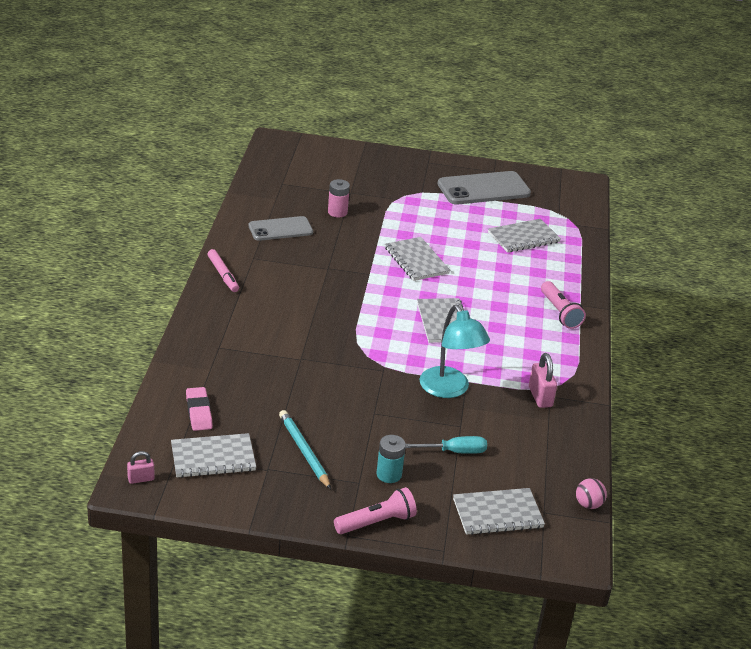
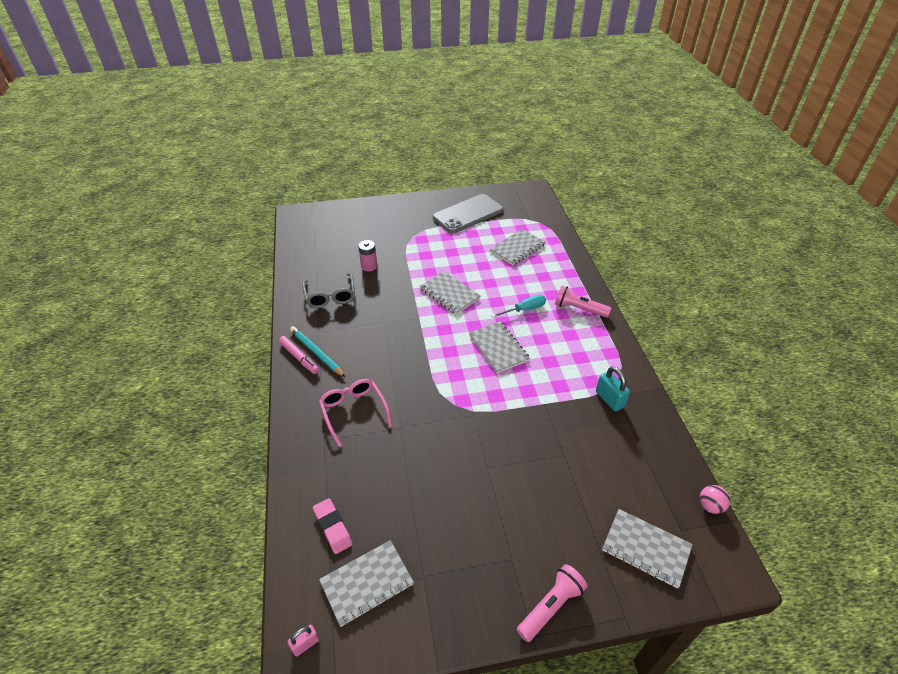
camera: 15 degrees left, 10 degrees up
(259, 333) = (354, 412): none -> pink glasses
(280, 229) = (330, 296): grey phone -> grey glasses
(304, 451) = (447, 539): turquoise pencil -> turquoise pencil (316, 353)
(389, 474) = (533, 538): turquoise battery -> none
(449, 389) = (536, 418): turquoise lamp -> none
(454, 451) = (574, 487): turquoise screwdriver -> turquoise screwdriver (524, 309)
(497, 513) = (646, 548): grey notebook -> grey notebook turned 60 degrees clockwise
(540, 397) = (609, 399): pink padlock -> turquoise padlock
(560, 312) = (579, 309): pink flashlight -> pink flashlight turned 150 degrees clockwise

